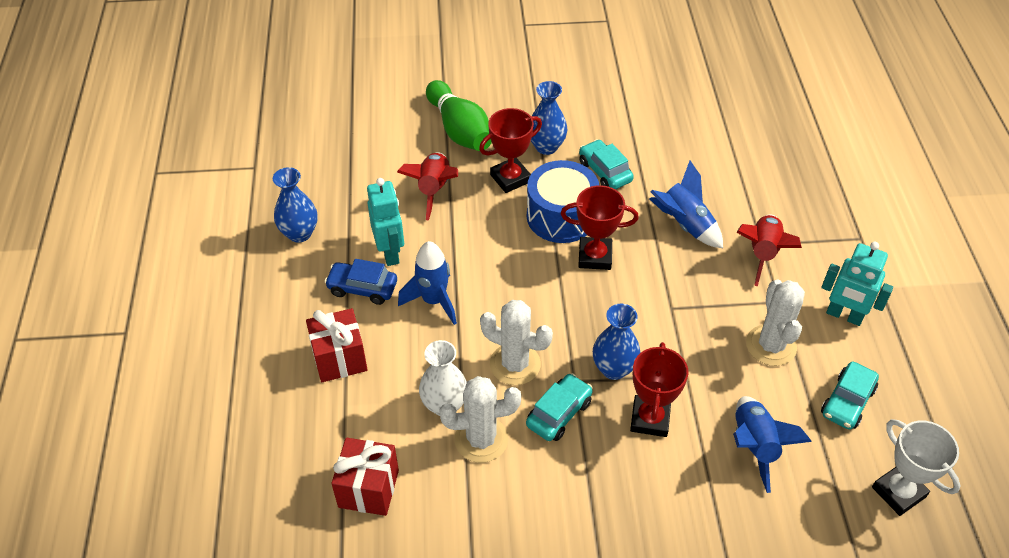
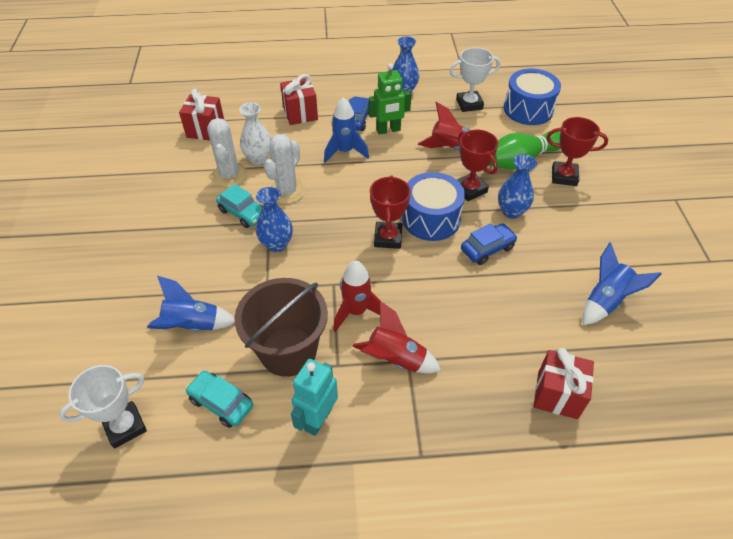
camera: 90 degrees right, 0 degrees up
(342, 166) = (469, 104): none -> white trophy
(360, 112) = (528, 109): none -> blue drum
(390, 253) = (388, 130): turquoise robot -> green robot
(605, 172) = (487, 249): turquoise car -> blue car
(650, 419) = (229, 262): red trophy -> red trophy (564, 176)
(684, 225) = (428, 301): blue rocket -> blue rocket (605, 301)
(707, 286) = (356, 311): none -> red rocket
(771, 345) = (288, 351): white cactus -> brown bucket
(776, 142) = (557, 395): none -> red gift

